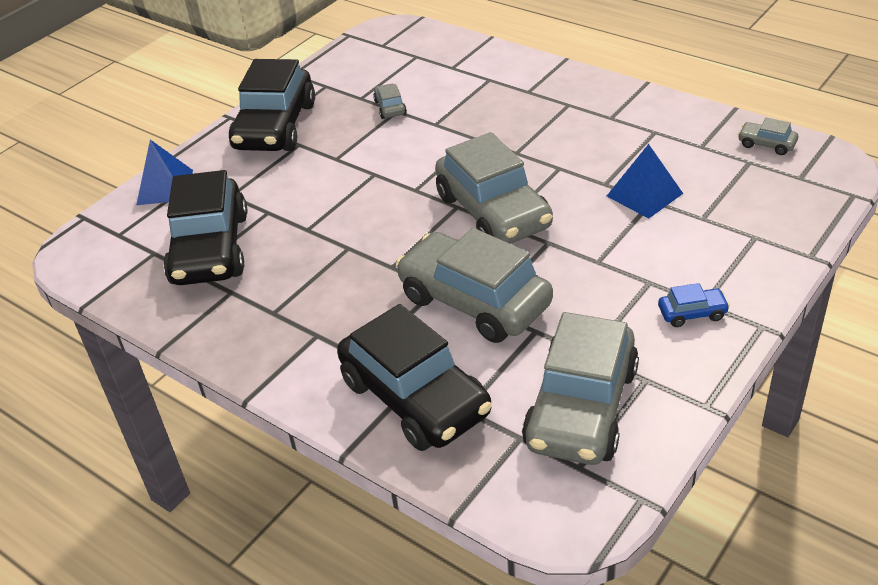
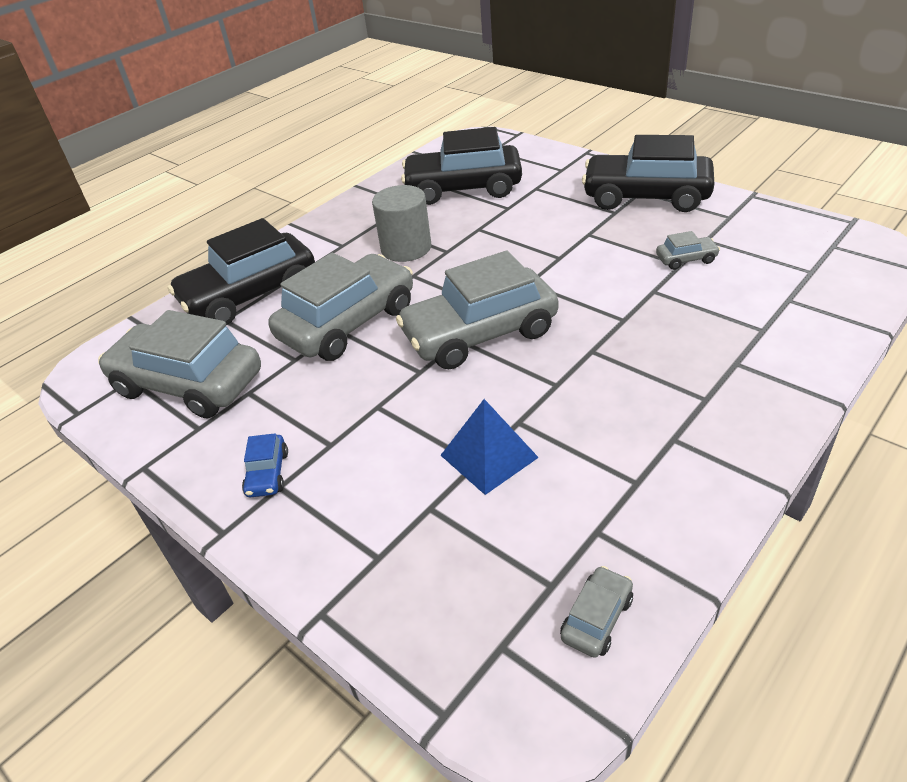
camera: 95 degrees right, 0 degrees up
(165, 187) = (552, 158): blue pyramid -> none
(336, 279) = (406, 248): none -> grey cylinder

